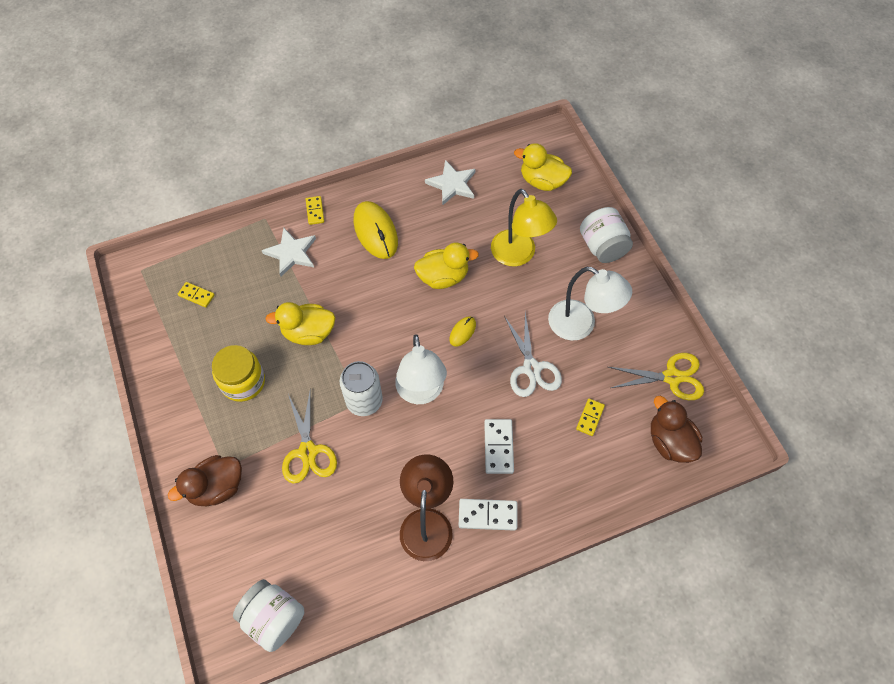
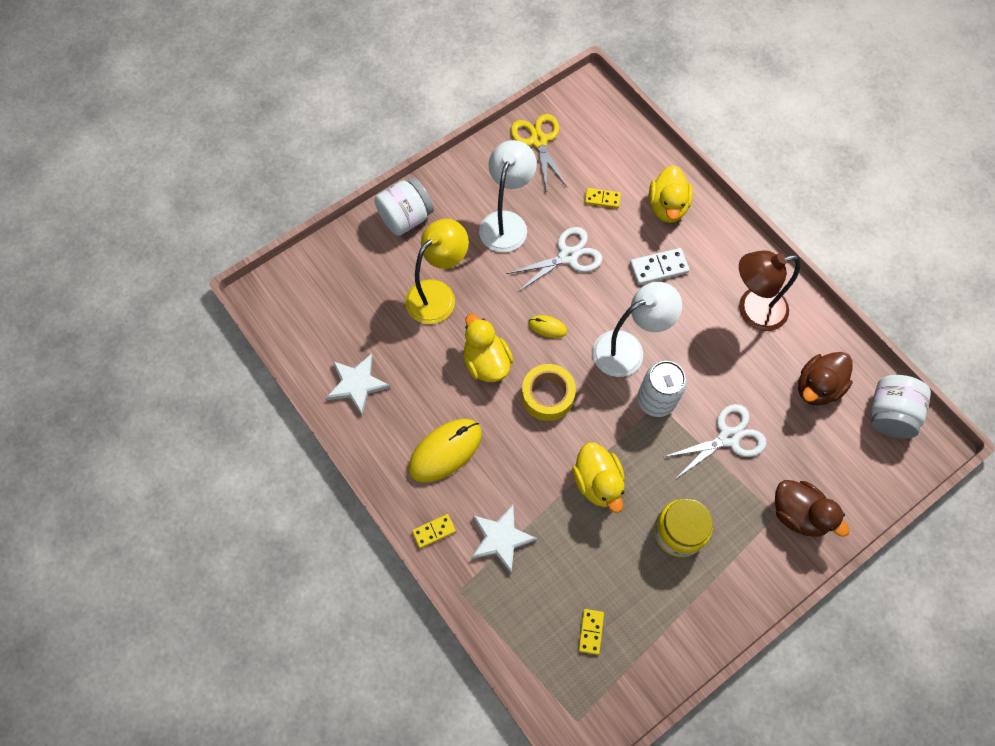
camera: 105 degrees left, 5 degrees up
(307, 452) = (728, 437): yellow scissors -> white scissors
(398, 315) = (547, 395): none -> yellow tape
(487, 515) = (726, 263): white domino -> none
(542, 181) = (331, 290): yellow duck -> yellow duck (667, 207)
(669, 441) = (603, 135): brown duck -> brown duck (817, 387)

